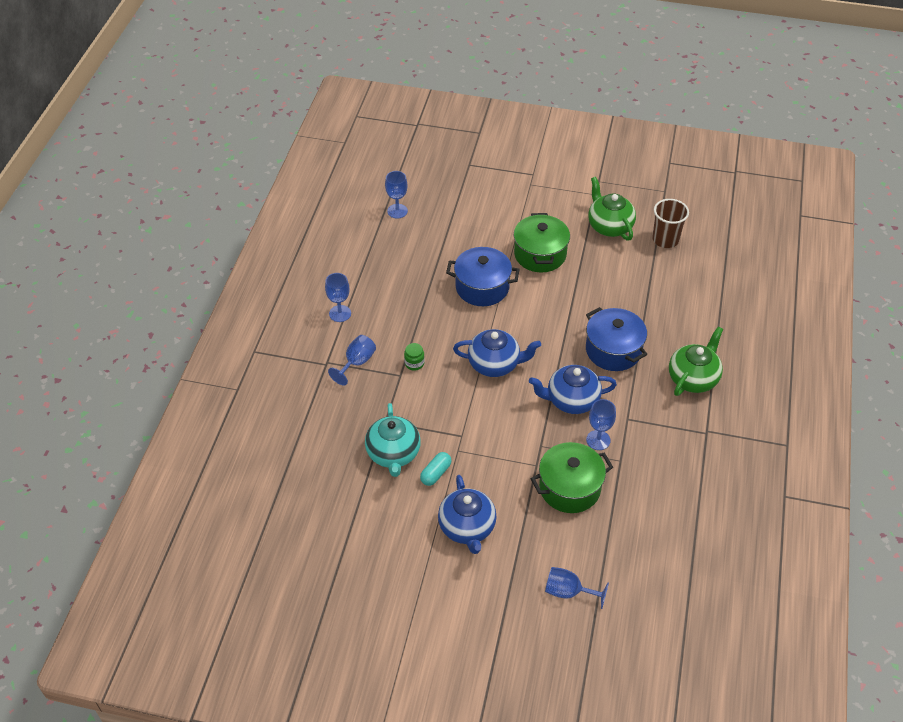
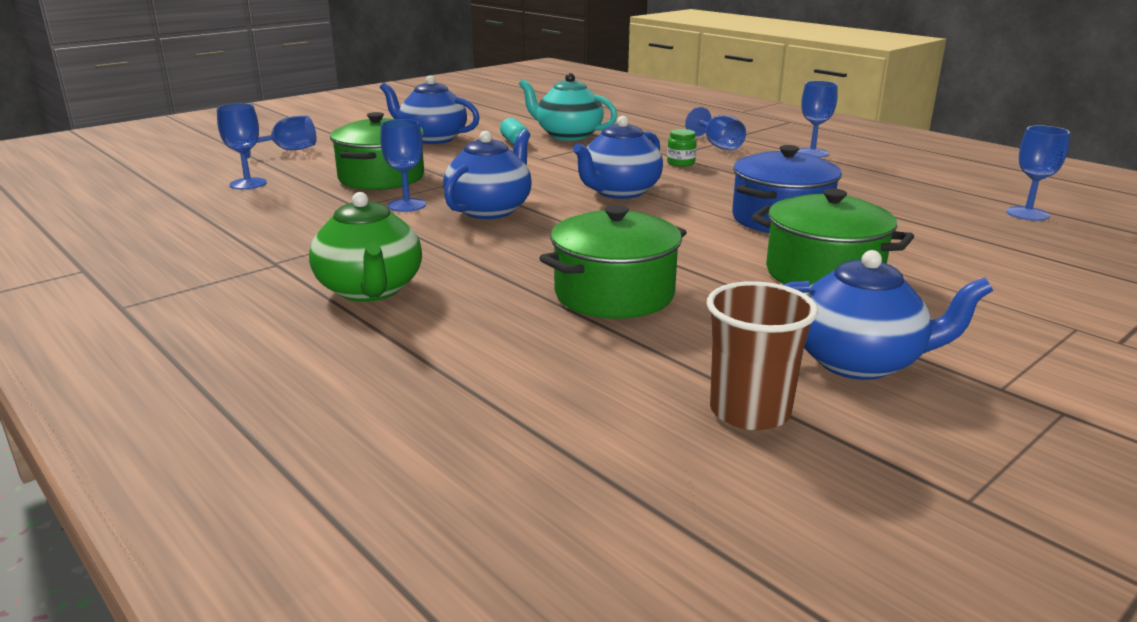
camera: 125 degrees right, 25 degrees down
(609, 226) = (858, 362): green teapot -> blue teapot
(613, 350) = (527, 257): blue pot -> none
(620, 304) = (614, 294): none -> green pot
(641, 547) = (248, 184): none -> blue goblet

